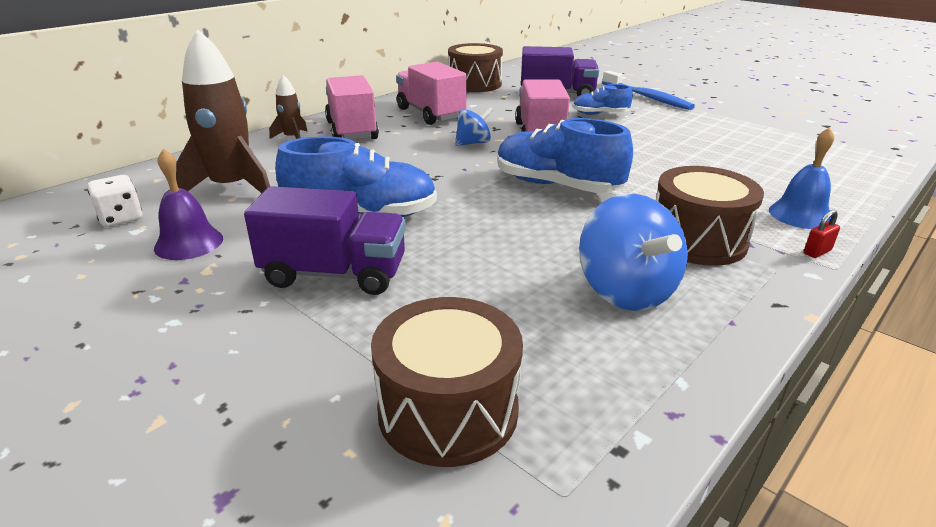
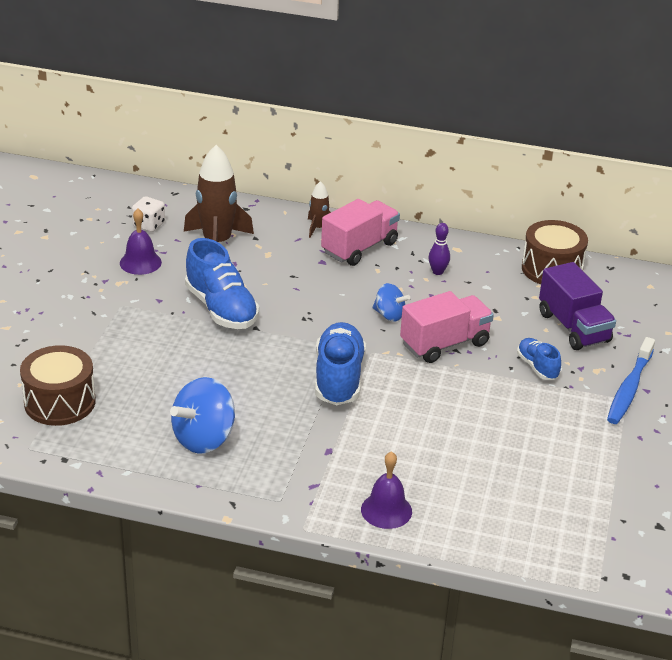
camera: 60 degrees right, 5 degrees up
(335, 274) = (146, 326): purple truck -> none
(430, 114) = (437, 272): pink truck -> purple bowling pin
(697, 240) = (298, 460): brown drum -> none
(800, 215) = (386, 510): blue bell -> purple bell
(817, 252) = (323, 520): red padlock -> none

